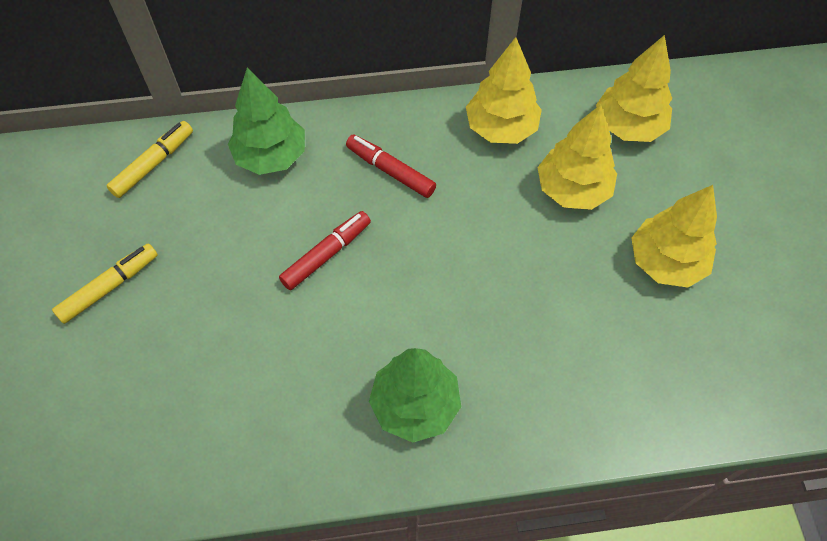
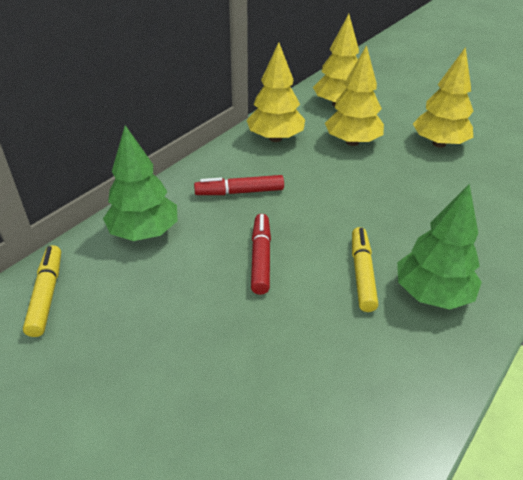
camera: 45 degrees left, 20 degrees down
(110, 287) = (111, 403): yellow marker -> yellow marker (362, 273)

